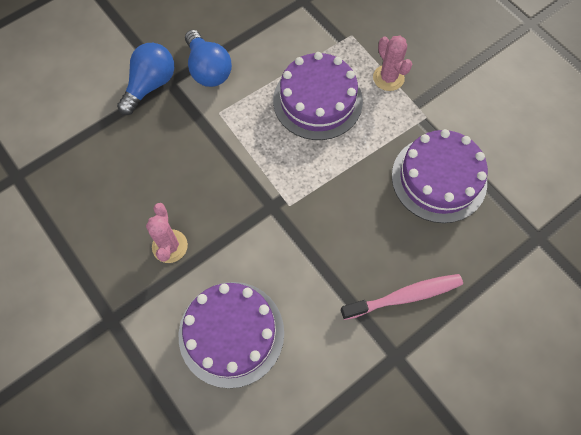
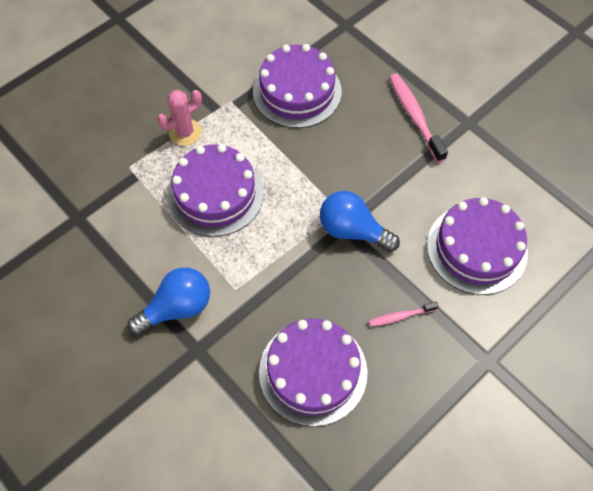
camera: 95 degrees left, 5 degrees down
(132, 167) = (313, 372): none -> purple cake
(150, 85) = (201, 370): blue light bulb -> blue light bulb (352, 230)
(170, 246) = (400, 316): pink cactus -> pink toothbrush

